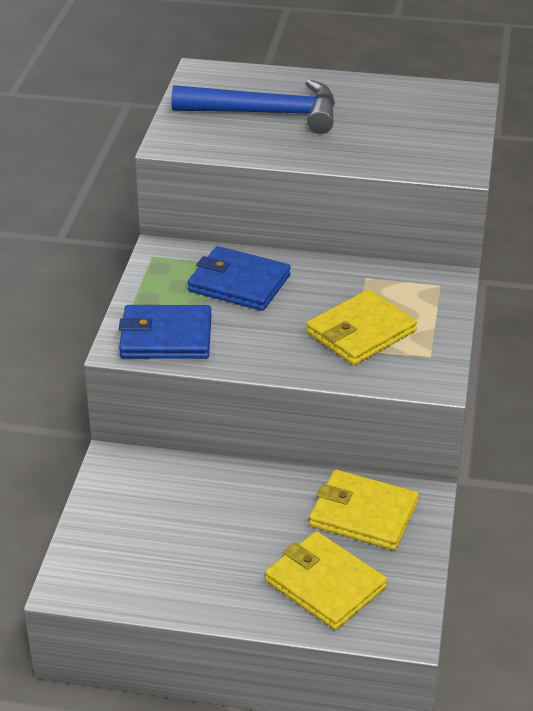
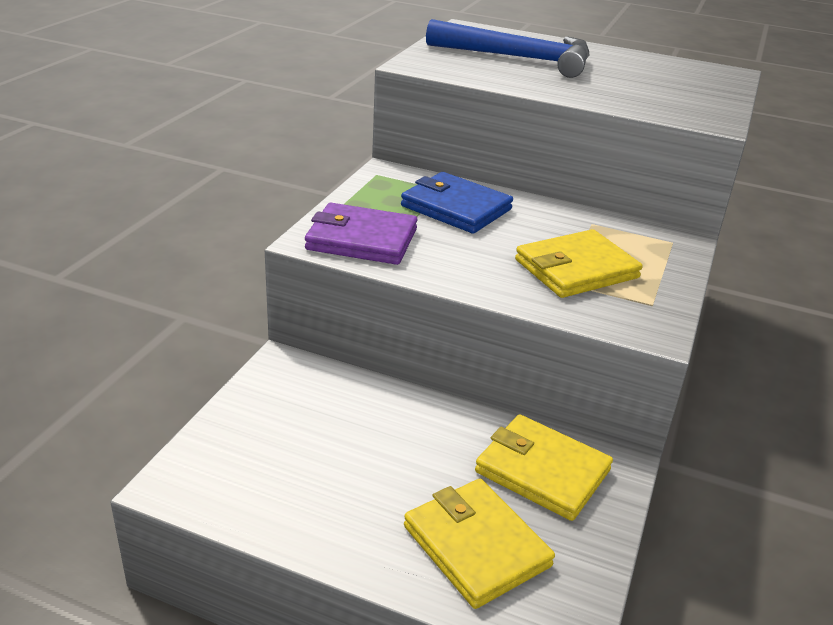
camera: 10 degrees right, 5 degrees down
(166, 337) = (362, 239): blue wallet -> purple wallet

